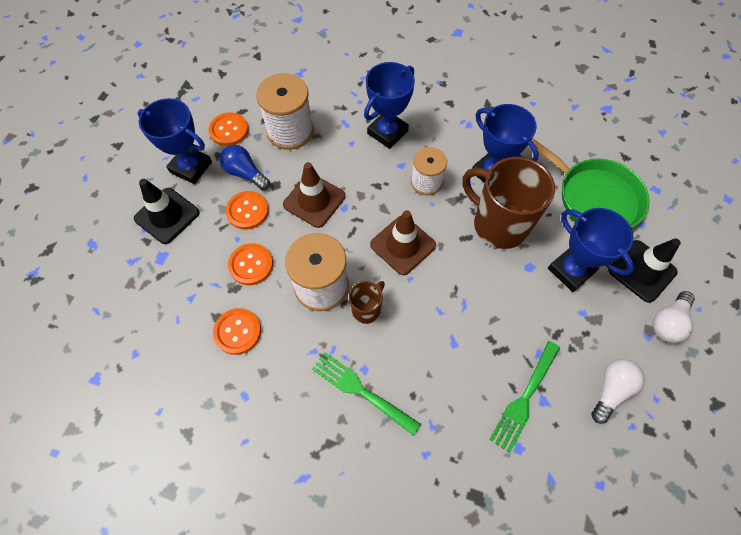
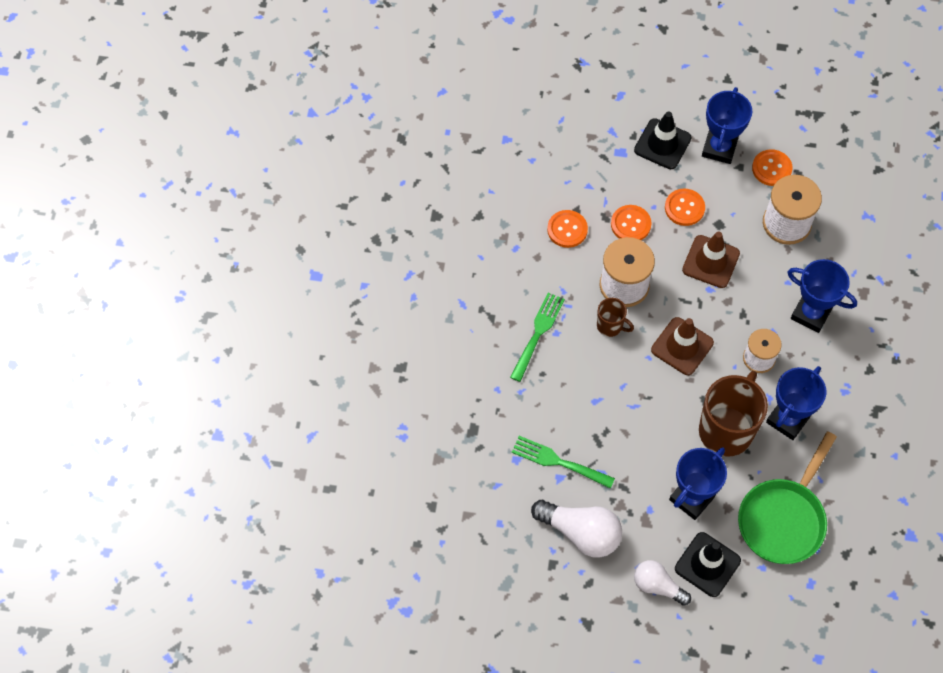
camera: 80 degrees right, 0 degrees up
(245, 173) = (725, 196): blue light bulb -> none
(610, 390) = (580, 533): white light bulb -> white light bulb, size x1.56

